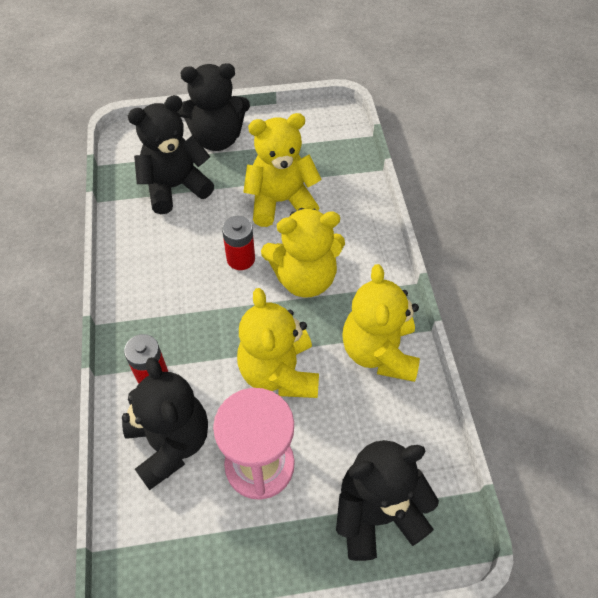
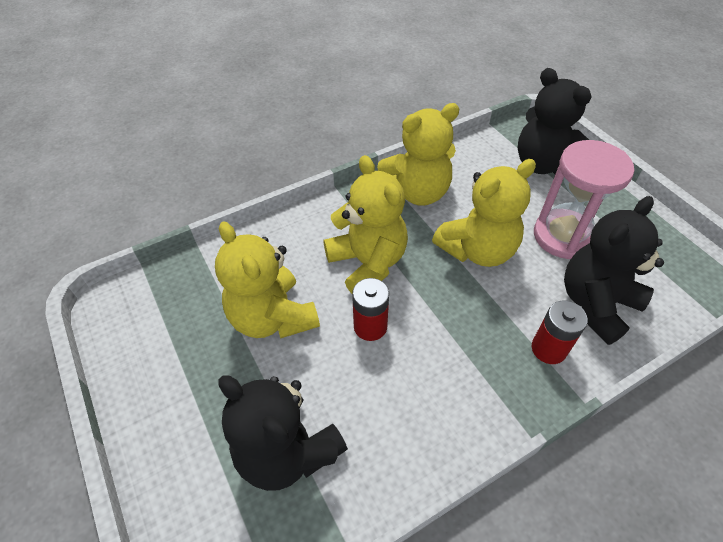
camera: 110 degrees left, 5 degrees down
(217, 138) = (177, 436): black teddy bear -> none

